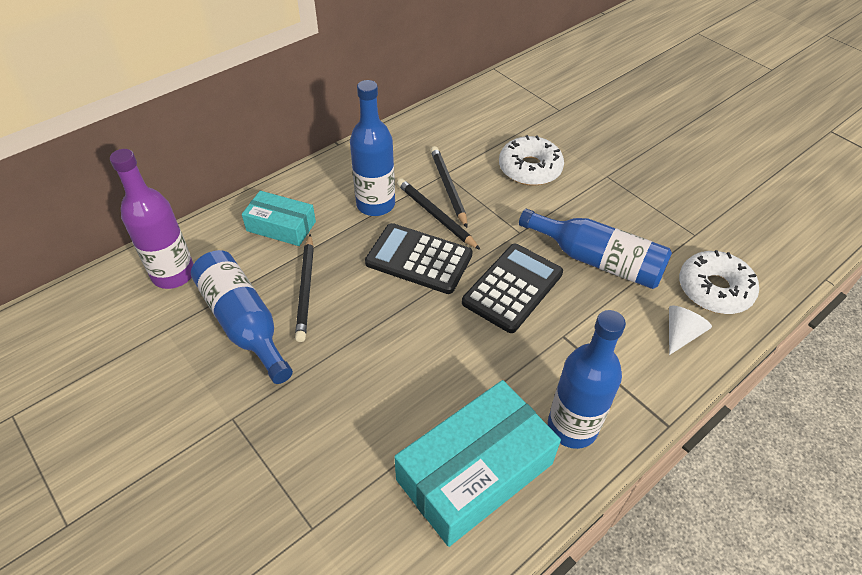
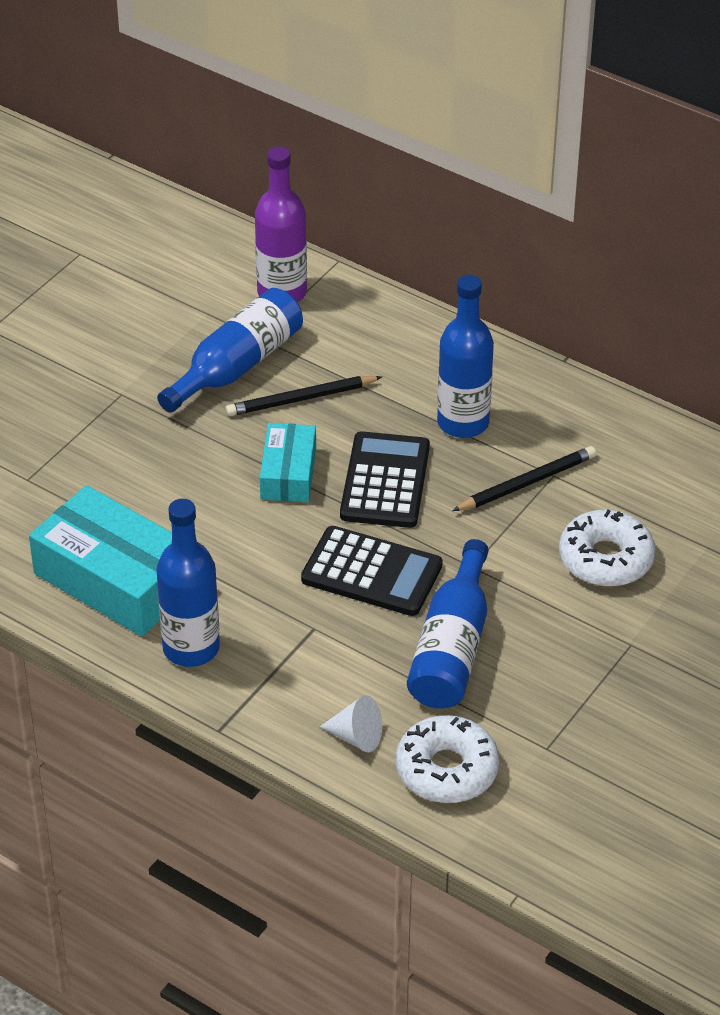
camera: 75 degrees right, 5 degrees down
(281, 226) = (389, 352): turquoise box -> turquoise box (288, 473)
(436, 215) = (467, 481): black pencil -> none

